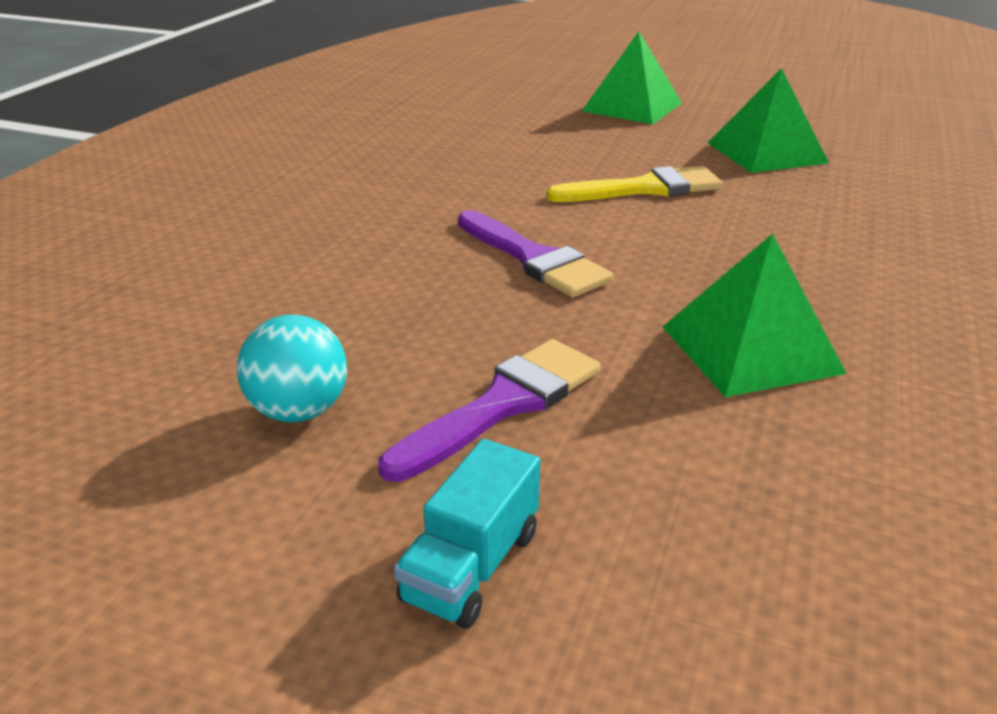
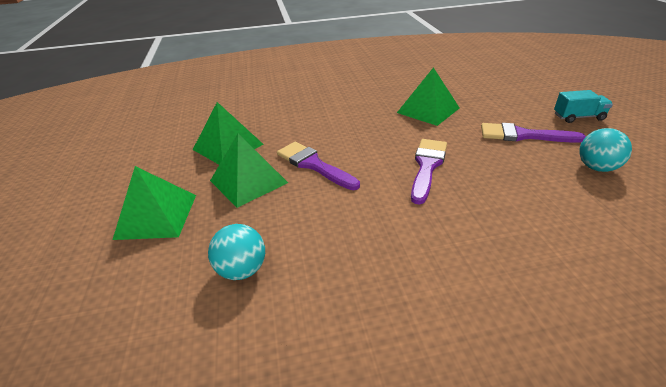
camera: 120 degrees left, 5 degrees up
(493, 125) = (242, 270): none -> turquoise ball
(645, 188) = (313, 165): yellow brush -> purple brush
(650, 149) = (248, 181): none -> green pyramid

